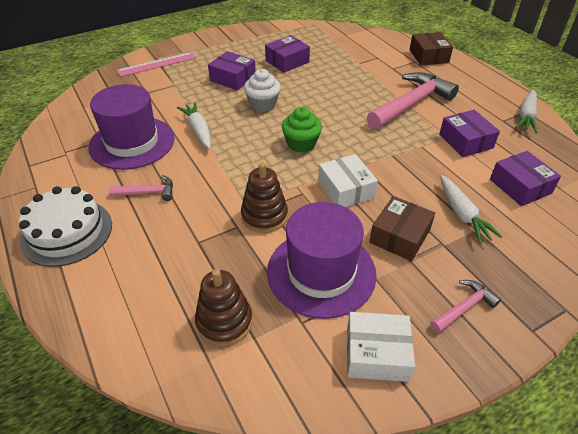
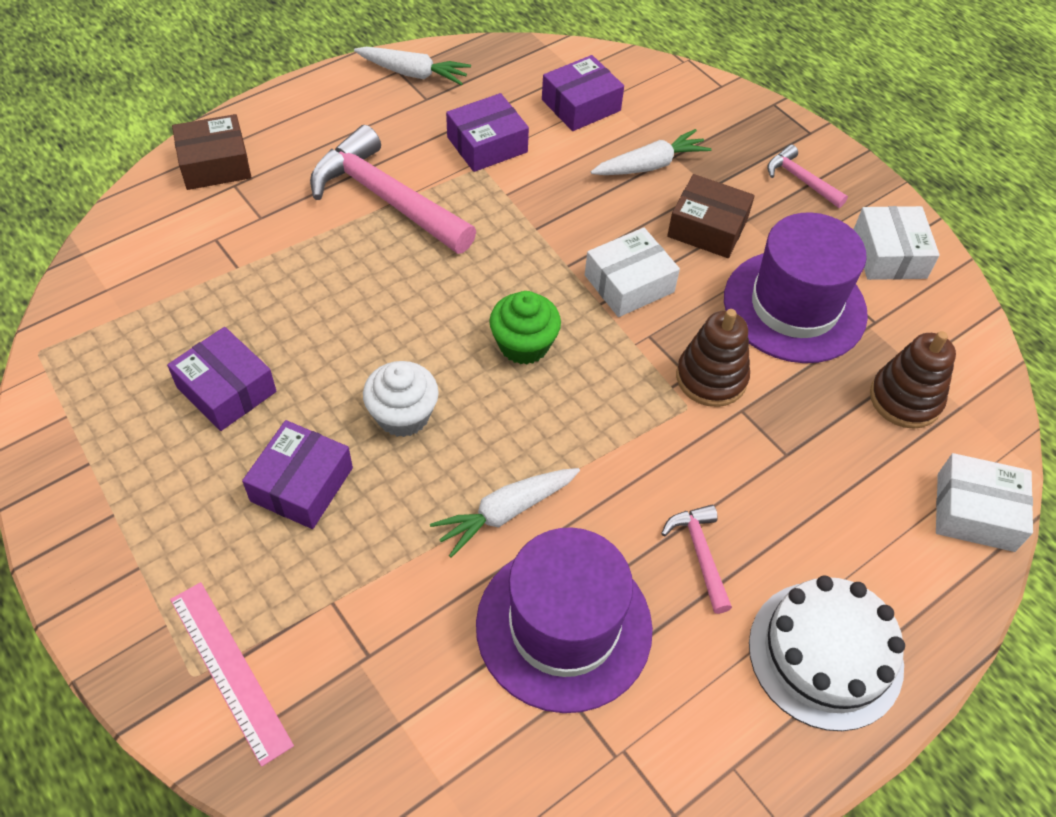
camera: 100 degrees left, 10 degrees up
(117, 338) = (975, 512): none -> white box

